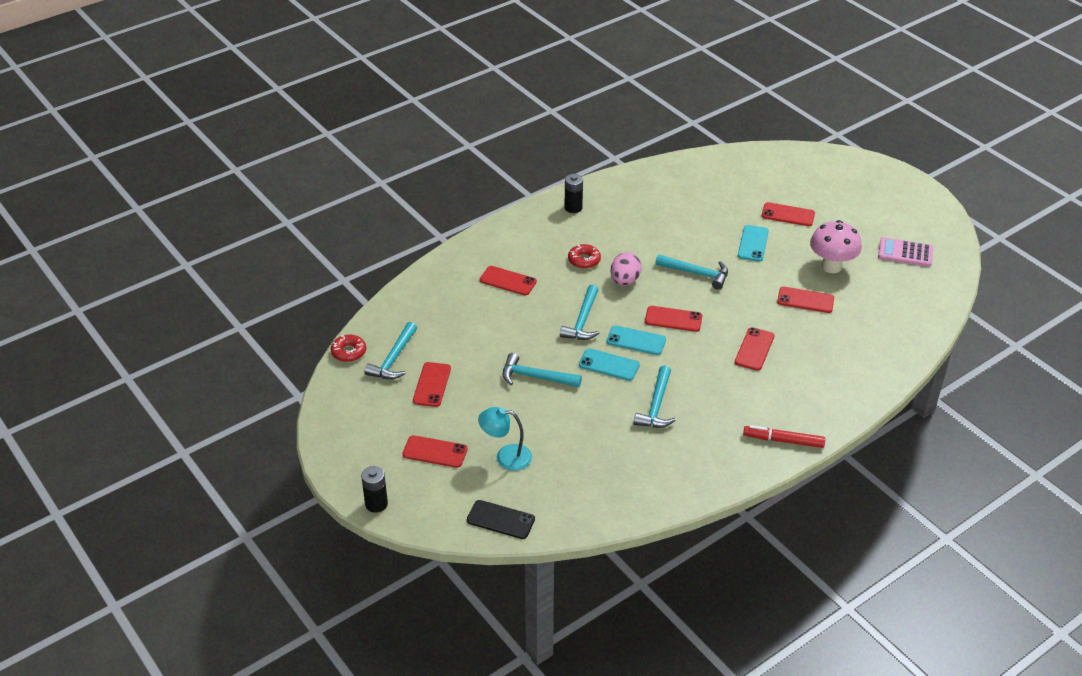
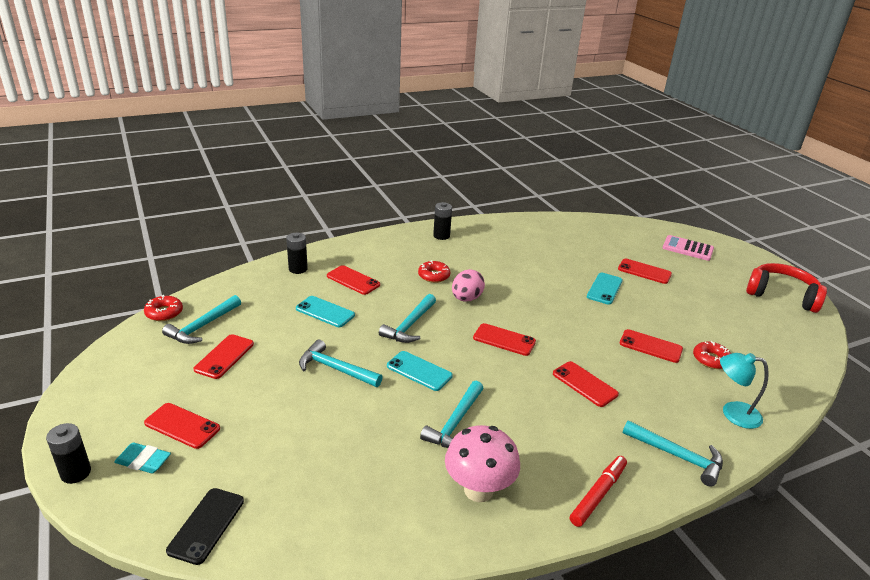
camera: 10 degrees right, 10 degrees down
(422, 485) = (143, 461): none -> turquoise eraser
(447, 278) = (298, 269): none -> black battery
(500, 520) = (206, 525): black phone -> black phone turned 75 degrees clockwise
(506, 457) = (257, 447): turquoise lamp -> turquoise lamp (733, 413)
(636, 340) = (457, 353): turquoise phone -> turquoise phone (325, 312)
(696, 273) = (540, 304): turquoise hammer -> turquoise hammer (677, 456)
(754, 349) = (584, 384): red phone -> red phone turned 75 degrees counterclockwise
(783, 440) = (598, 494): red marker -> red marker turned 105 degrees clockwise
(831, 266) = (683, 320): pink mushroom -> pink mushroom (478, 490)
(860, 303) = (711, 359): none -> red donut
(905, 253) = (763, 321): pink calculator -> pink calculator (687, 248)
(921, 219) = (781, 295): none -> red headphones

